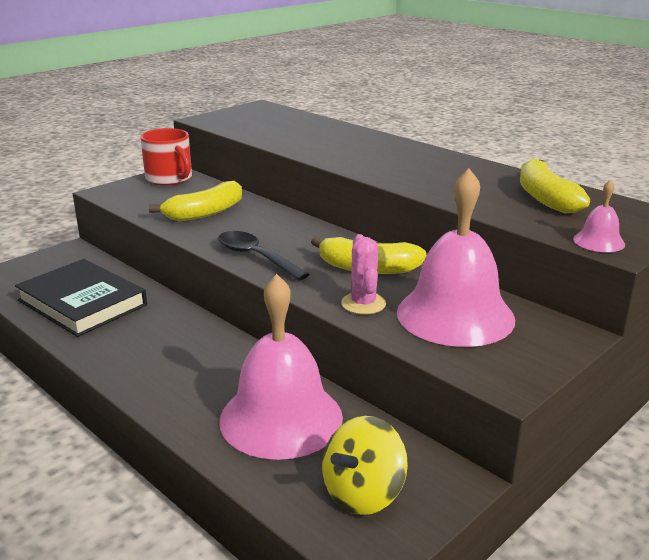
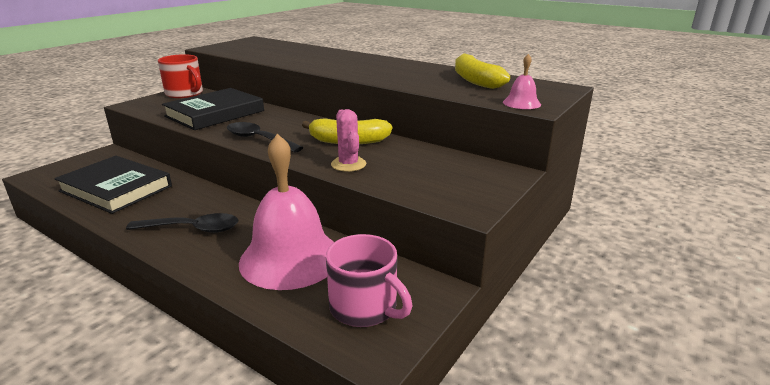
camera: 10 degrees left, 0 degrees up
(168, 366) = (192, 229): none -> black spoon
(205, 213) = (215, 113): yellow banana -> black book
(363, 493) = (365, 307): yellow spinning top -> pink mug
(455, 315) = (420, 166): pink bell -> none

